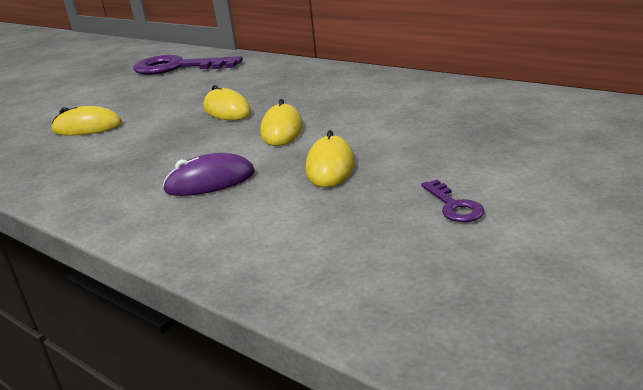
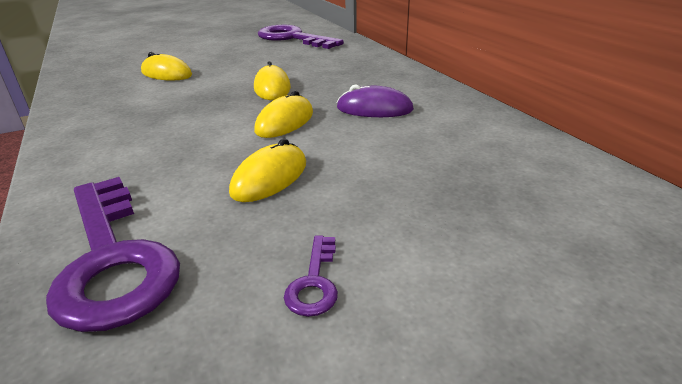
camera: 25 degrees right, 5 degrees up
(210, 181) = (166, 155): purple mouse -> purple mouse (374, 109)
(285, 248) = (112, 259): none -> purple key

